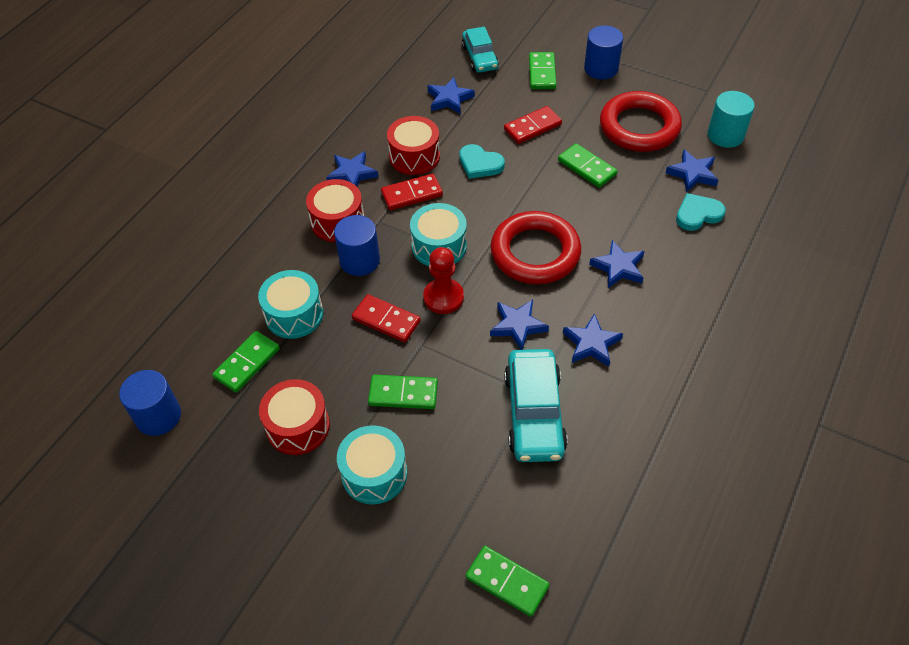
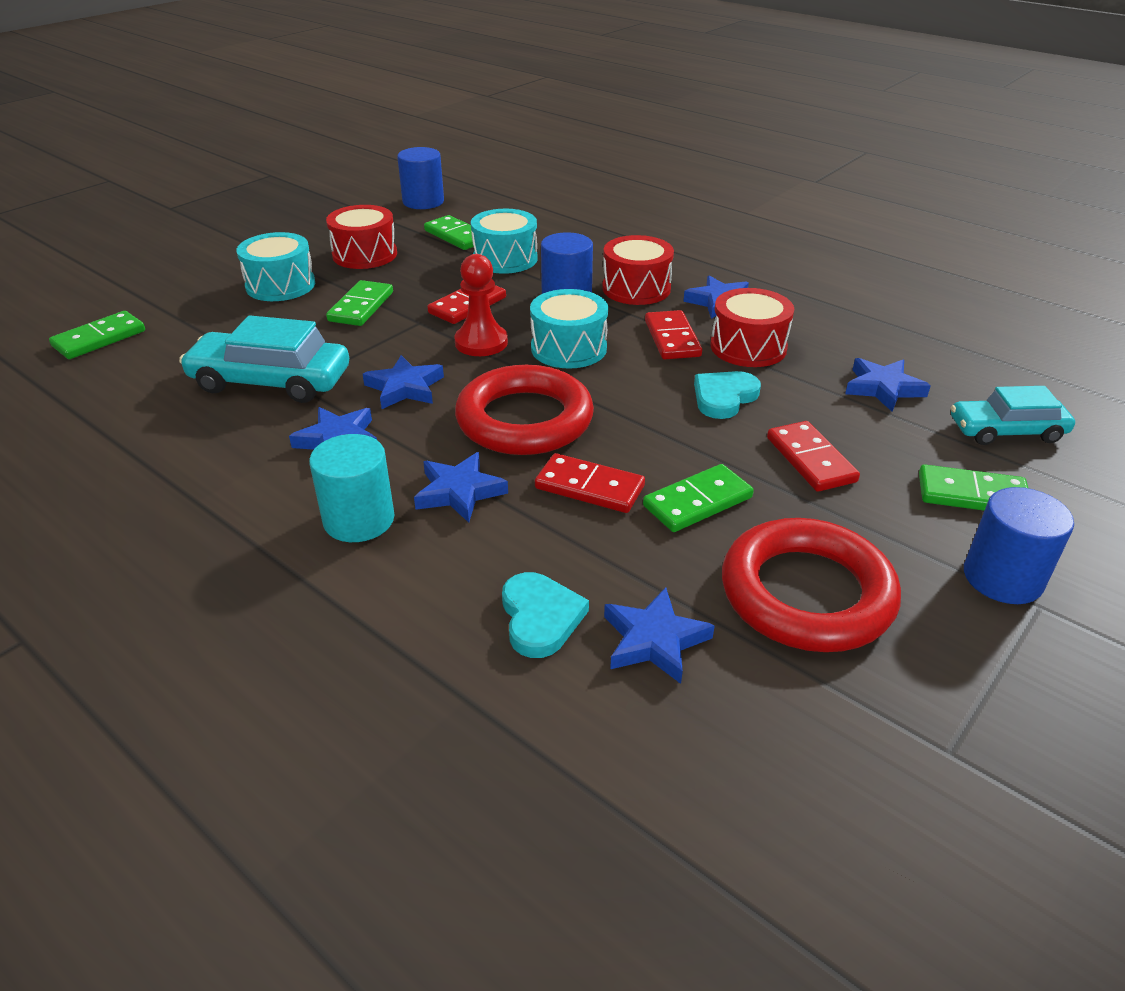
camera: 100 degrees right, 15 degrees down
(591, 211) = (589, 487): none -> red domino
(725, 135) = (772, 736): turquoise cylinder -> turquoise cylinder (359, 519)

